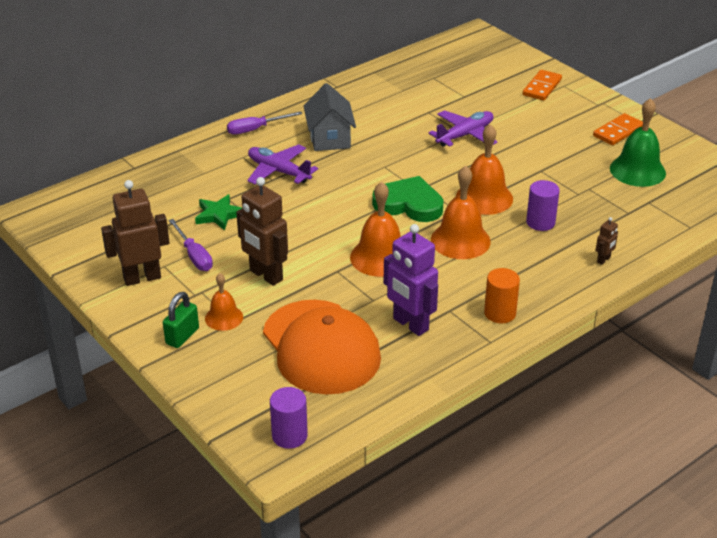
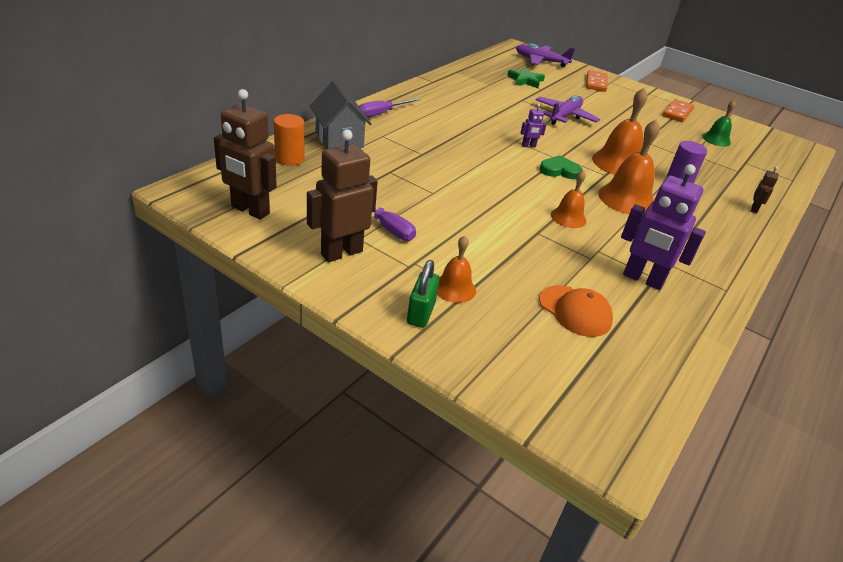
camera: 20 degrees left, 0 degrees up
(219, 215) = (389, 186): green star -> green star (525, 80)
(265, 275) = (471, 241): brown robot -> brown robot (250, 210)
(278, 171) = (424, 147): purple plane -> purple plane (541, 61)
(289, 436) = (612, 421): purple cylinder -> none
(321, 347) = (575, 311): orange cap -> orange cap, size x0.50
(329, 138) = (453, 120): grey house -> grey house (339, 139)
(380, 257) = (568, 217): orange bell -> orange bell, size x0.59
(394, 173) = (528, 146): none -> purple robot
(409, 204) = (559, 170): green heart -> green heart, size x0.61
(500, 313) = (712, 262): orange cylinder -> orange cylinder (289, 159)
(637, 170) = (716, 139): green bell -> green bell, size x0.59

